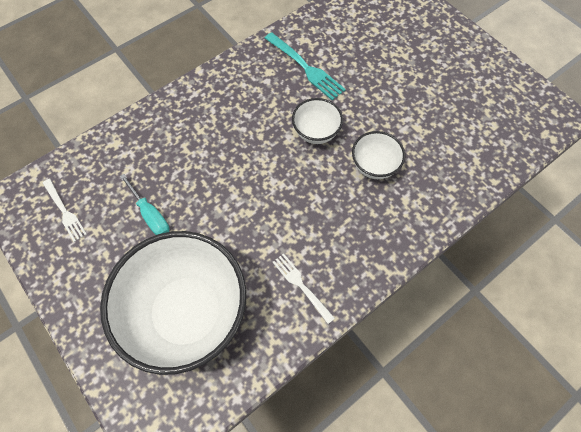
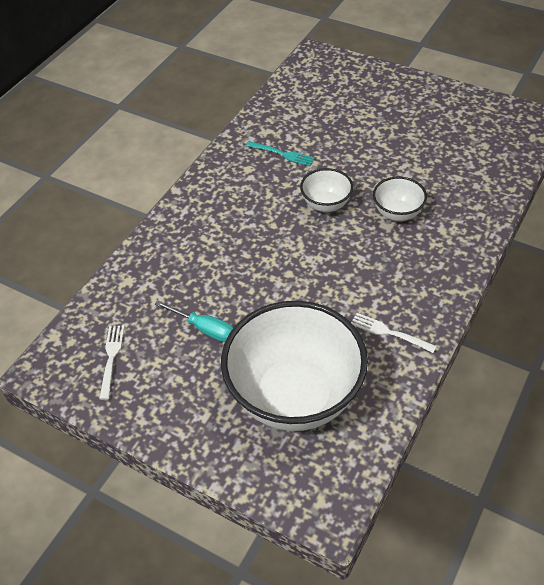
camera: 20 degrees left, 15 degrees down
(65, 211) = (111, 358): white fork -> white fork turned 120 degrees counterclockwise
(305, 67) = (282, 154): turquoise fork -> turquoise fork, size x0.65

